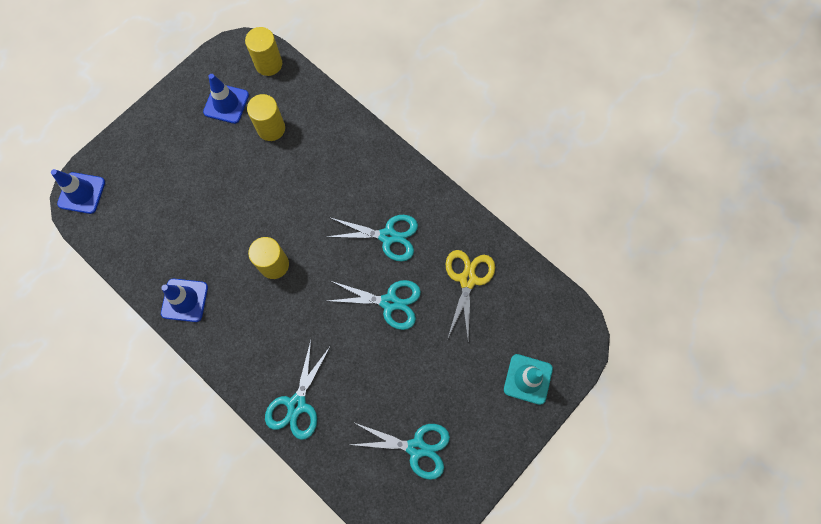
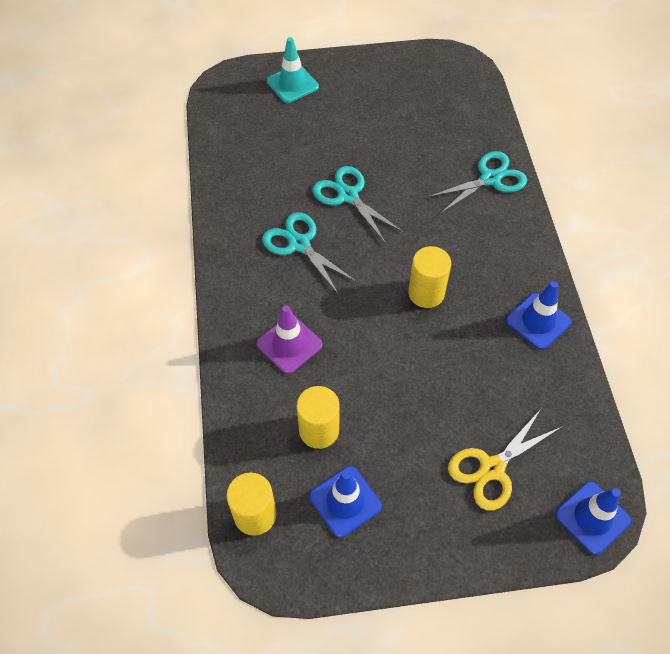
camera: 140 degrees left, 15 degrees down
(332, 164) = (289, 344): none -> purple traffic cone
(416, 447) = (417, 99): turquoise scissors -> none
(467, 279) = (266, 168): yellow scissors -> yellow scissors (492, 468)

